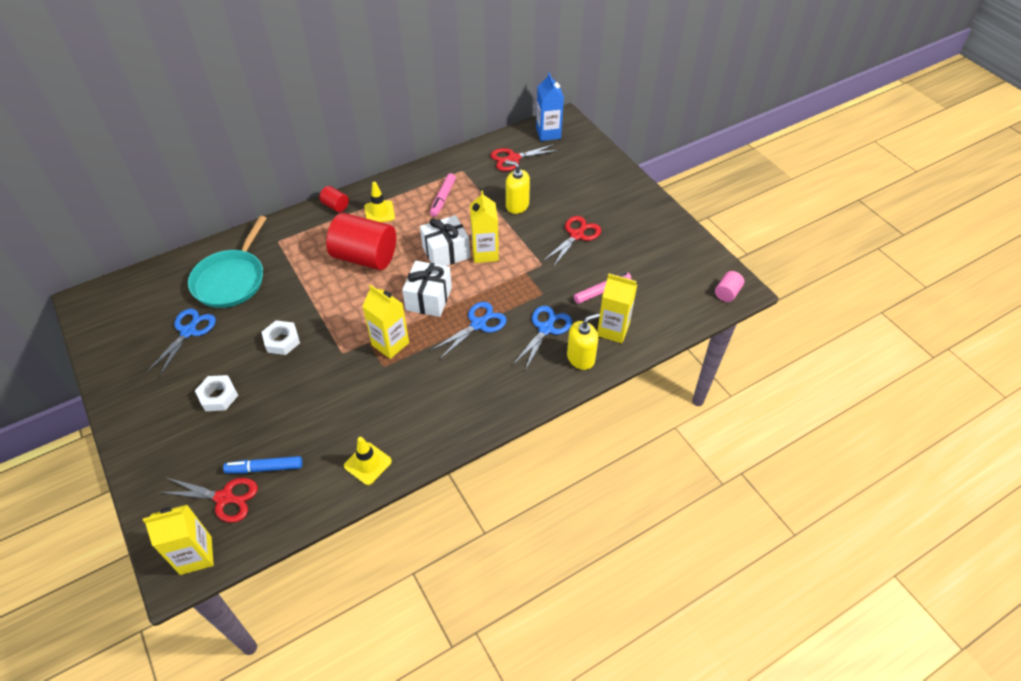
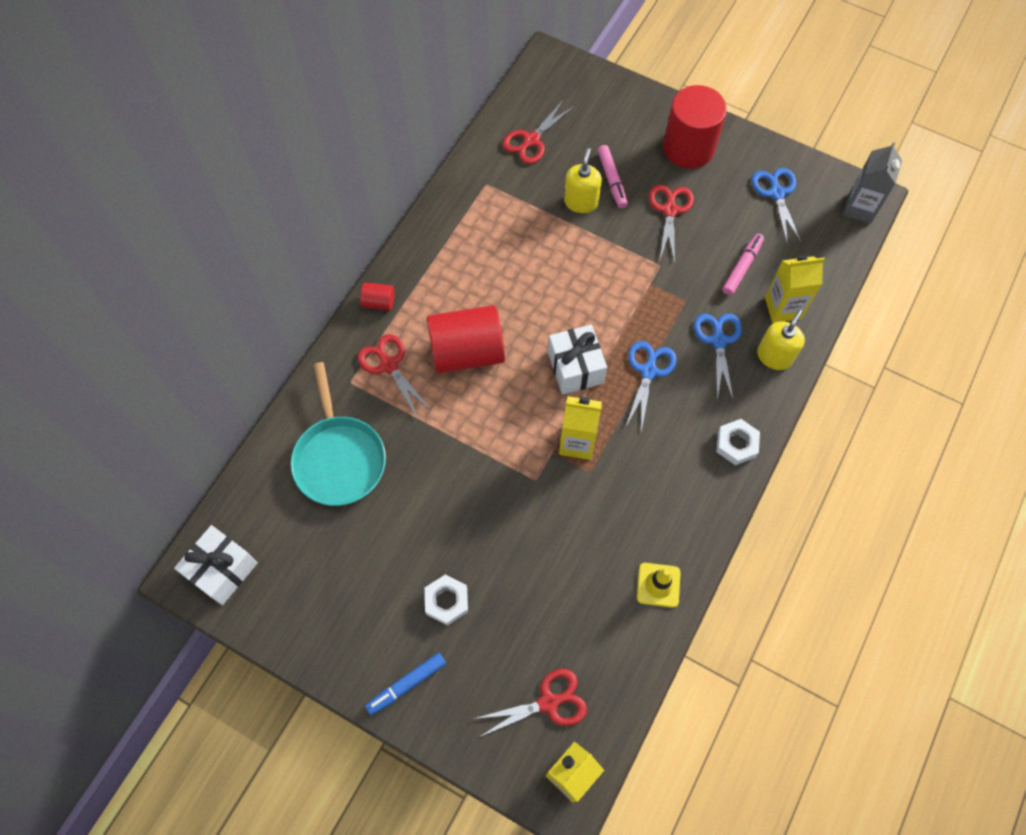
camera: 30 degrees left, 15 degrees up
(188, 331) = (346, 546): blue scissors -> blue scissors (776, 193)
(265, 468) = (562, 649): blue marker -> blue marker (406, 684)
(282, 341) = (460, 501): white nut -> white nut (736, 444)
(310, 242) = (388, 365): none -> red scissors
(379, 212) = (436, 286): yellow traffic cone -> none
(443, 198) = (493, 232): pink marker -> pink marker (612, 180)
(446, 252) = (550, 301): white gift -> white gift (222, 570)
(485, 253) = (592, 281): yellow carton -> none
(517, 205) = (581, 202): yellow soap dispenser -> yellow soap dispenser turned 105 degrees clockwise
(548, 133) = (545, 87): blue carton -> none
(621, 204) = (688, 148): none -> red cylinder
(727, 293) = (860, 208): pink cylinder -> grey carton

